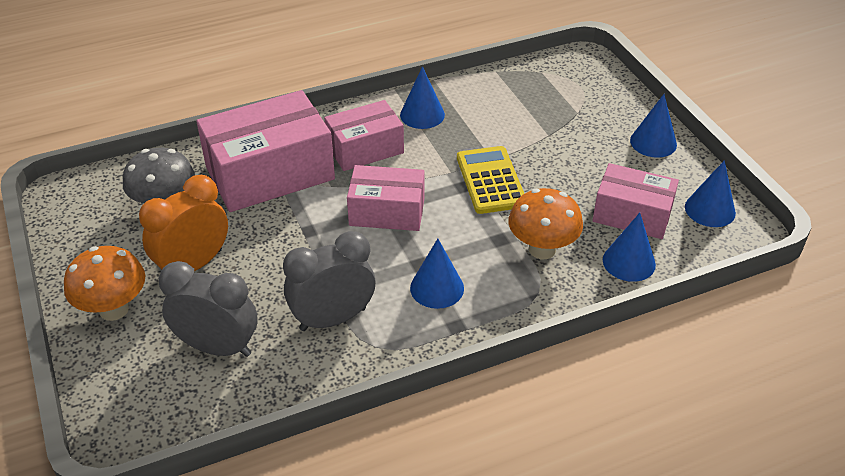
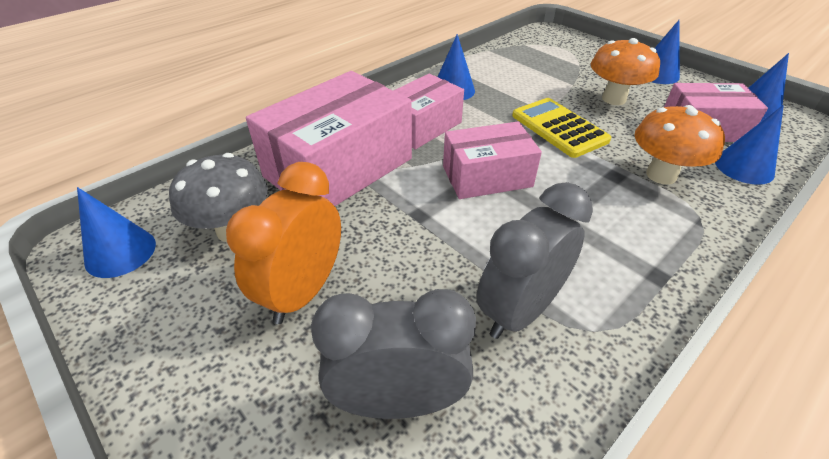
camera: 20 degrees left, 0 degrees up
(114, 309) = (215, 390): orange mushroom -> orange mushroom (613, 99)
(437, 288) = (601, 239): blue cone -> blue cone (120, 252)

